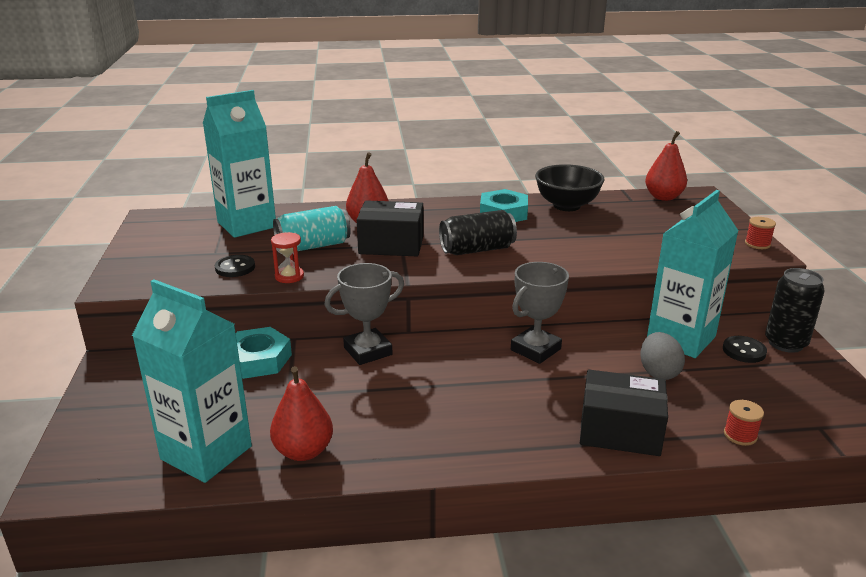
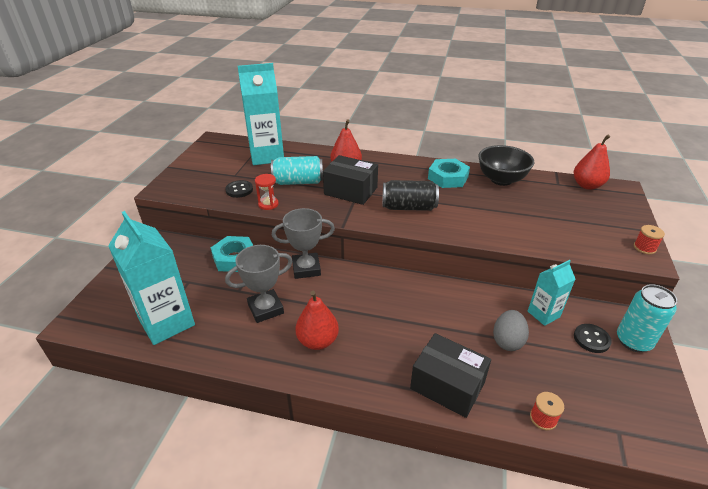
camera: 20 degrees right, 10 degrees up
(303, 451) = (223, 338): red pear -> red pear (317, 341)
(535, 349) = (423, 296): grey trophy -> grey trophy (265, 309)
(681, 338) = (543, 314): turquoise carton -> turquoise carton, size x0.55
(785, 343) = (633, 341): black can -> turquoise can

